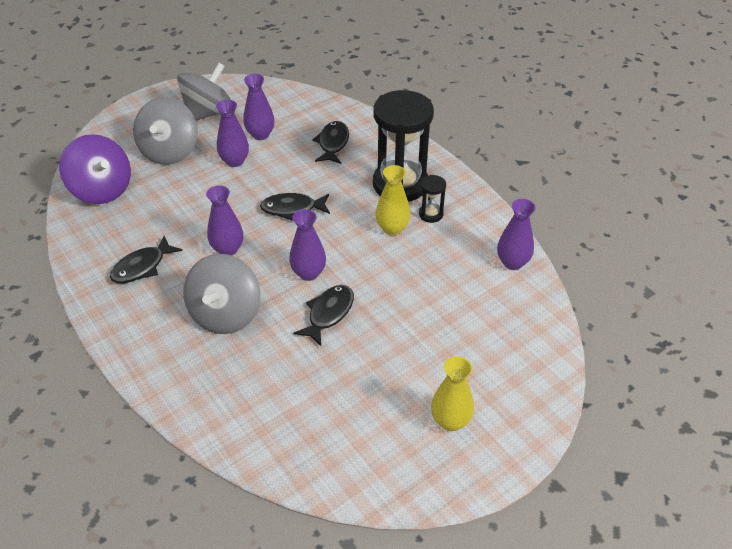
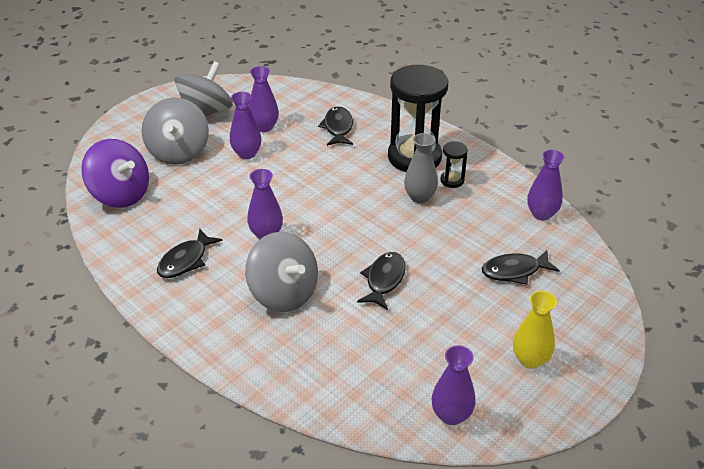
camera: 10 degrees left, 5 degrees down
(225, 314) = (283, 293): grey spinning top -> grey spinning top turned 45 degrees counterclockwise
(292, 209) = (318, 190): black fish -> black fish (514, 271)
(308, 273) = (353, 246): purple vase -> purple vase (451, 415)
(392, 228) = (420, 197): yellow vase -> grey vase

